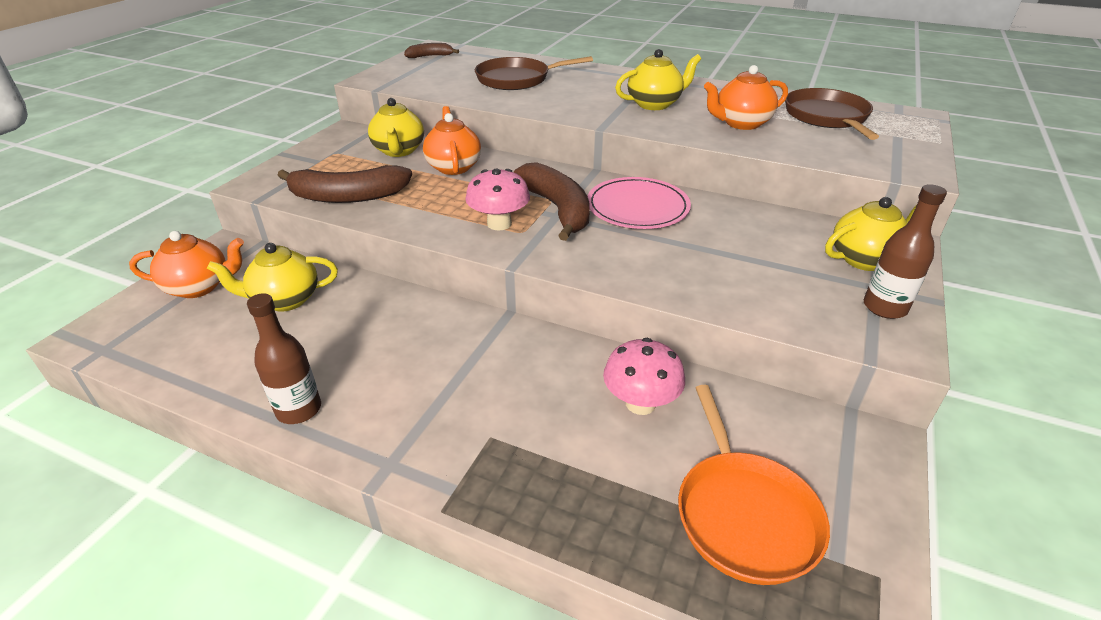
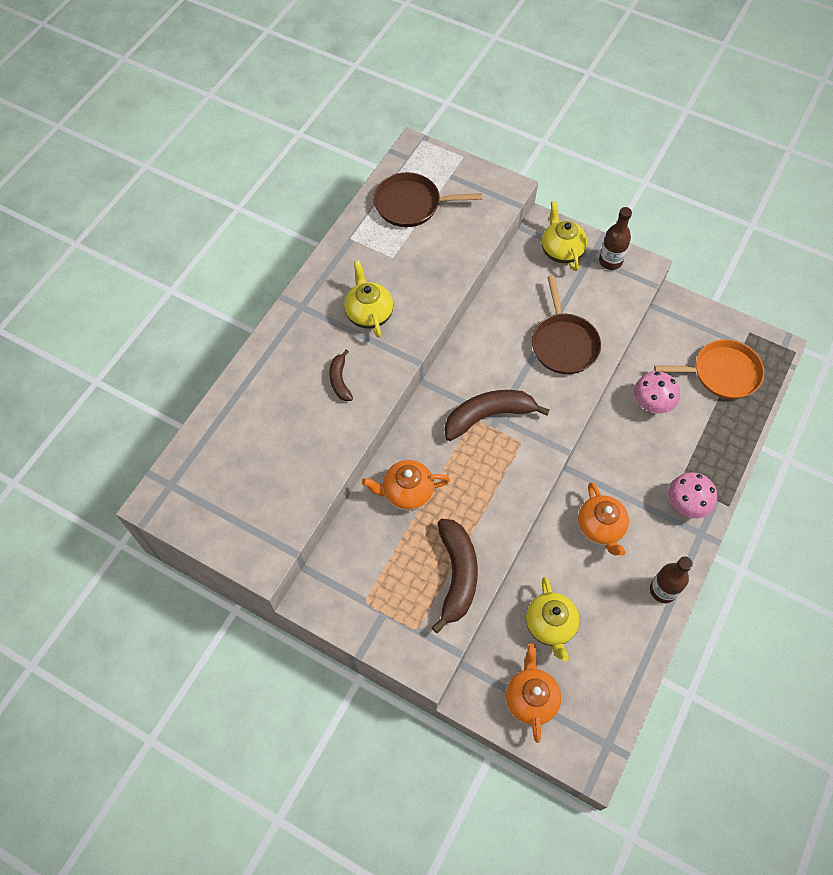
camera: 85 degrees left, 25 degrees up
(399, 151) = (368, 542): yellow teapot -> none
(430, 56) = (190, 506): brown banana -> brown banana (340, 380)
(499, 224) = (508, 457): pink mushroom -> pink mushroom (686, 504)
(516, 79) = (285, 419): brown pan -> brown pan (564, 344)
(637, 207) = (488, 362): pink plate -> none
(741, 123) = (418, 263): orange teapot -> orange teapot (600, 528)

